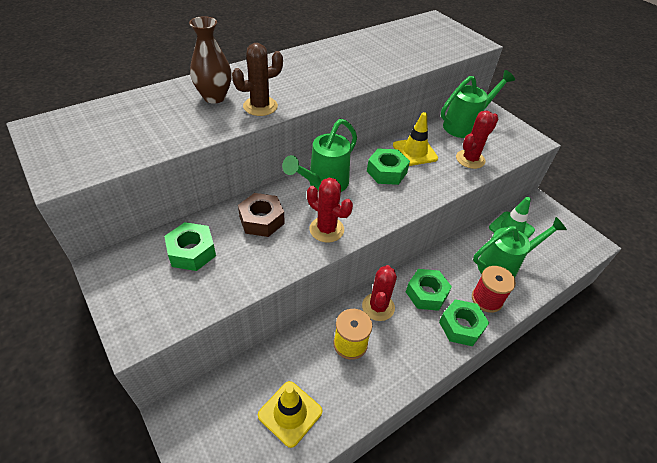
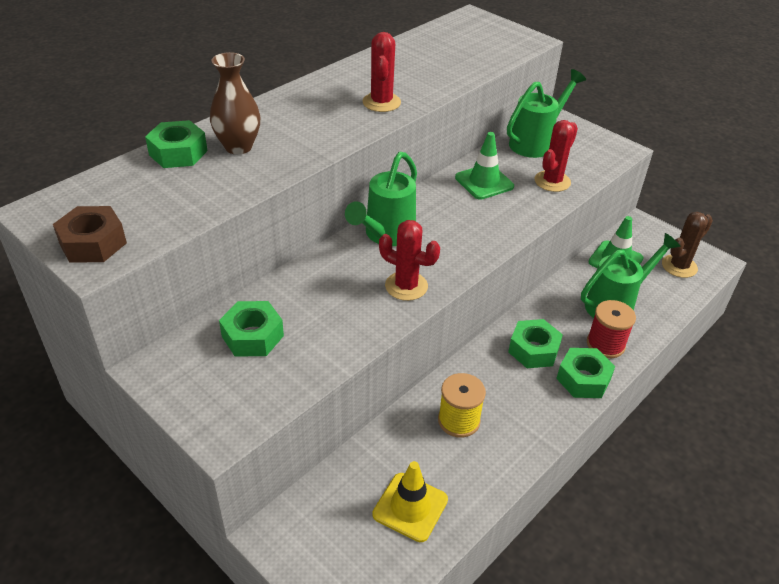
camera: 10 degrees left, 5 degrees down
(260, 106) = (299, 150): brown cactus -> brown cactus (679, 266)
(261, 220) = (324, 288): brown nut -> brown nut (93, 243)
(378, 307) = (480, 374): red cactus -> red cactus (381, 102)
(386, 172) = (457, 210): green nut -> green nut (178, 153)
(414, 152) = (484, 182): yellow traffic cone -> green traffic cone

